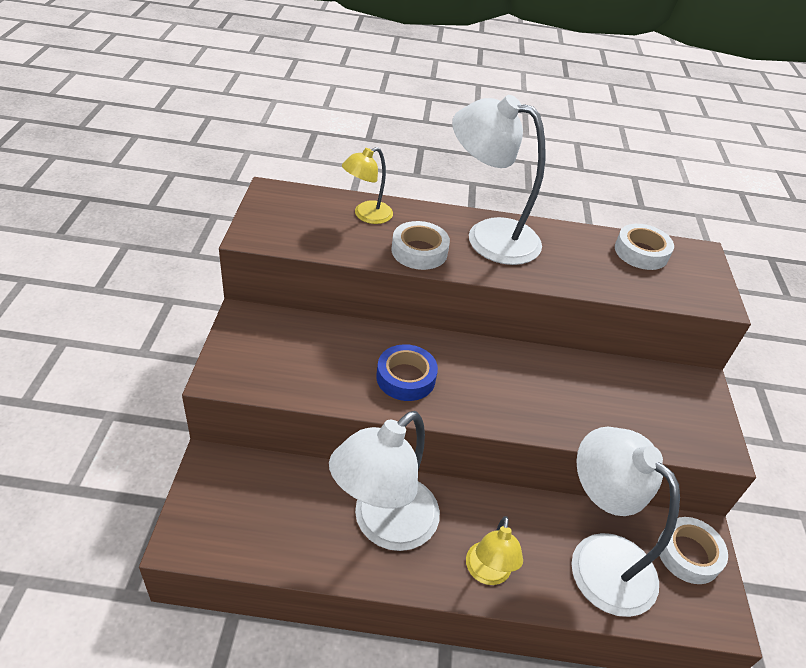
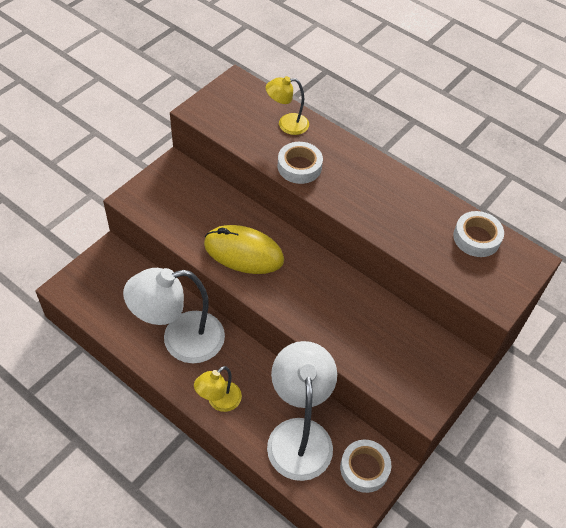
camera: 35 degrees right, 10 degrees up
(405, 378) = (243, 252): blue tape -> yellow mouse
(488, 236) = (362, 175): white lamp -> none

